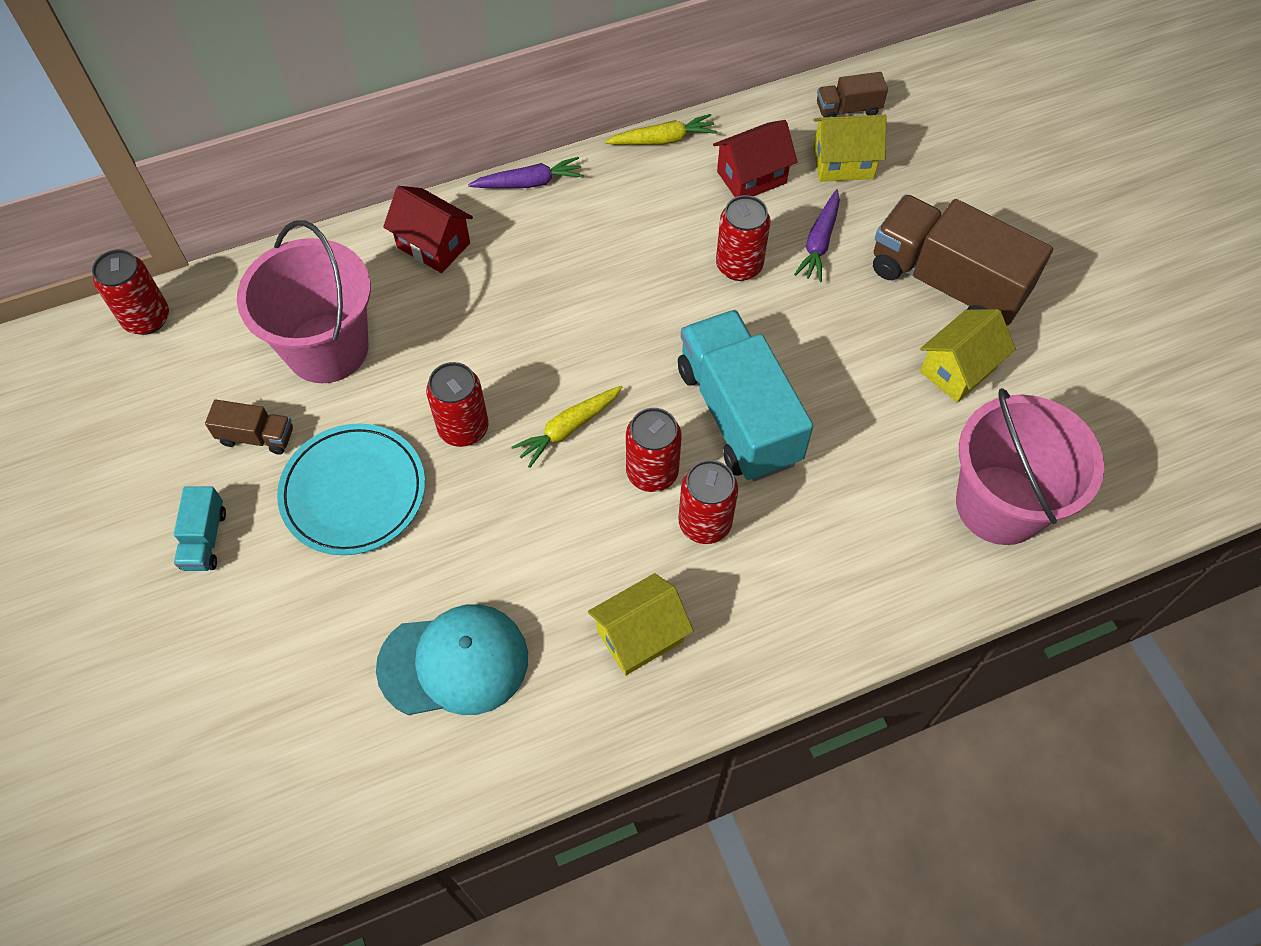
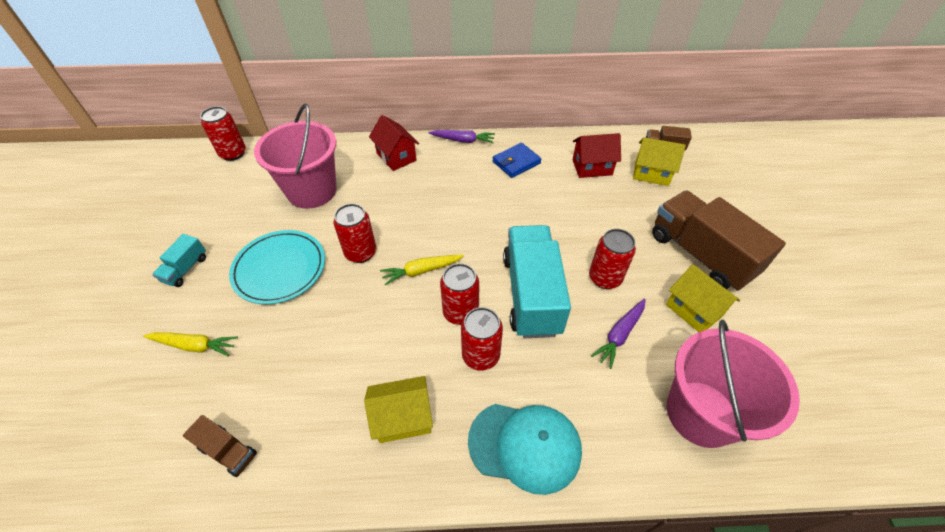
camera: 20 degrees right, 10 degrees down
(257, 436) = (248, 224): brown truck -> brown truck (228, 451)
(454, 662) = (276, 392): turquoise cap -> turquoise cap (525, 446)
(632, 201) = (516, 162): none -> blue wallet
(663, 140) = (547, 138): yellow carrot -> yellow carrot (195, 346)
(739, 265) = (566, 210): red can -> red can (605, 278)
(819, 242) = (621, 211): purple carrot -> purple carrot (619, 335)
(958, 370) = (693, 310): yellow house -> yellow house turned 75 degrees clockwise

